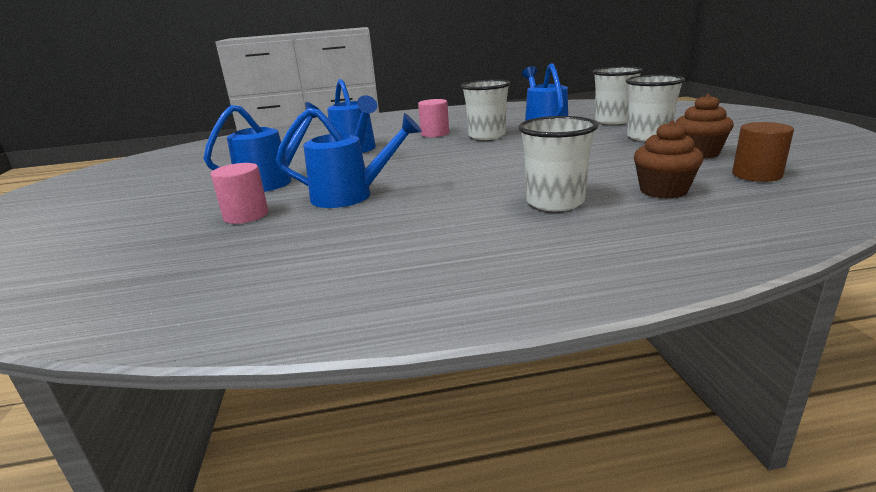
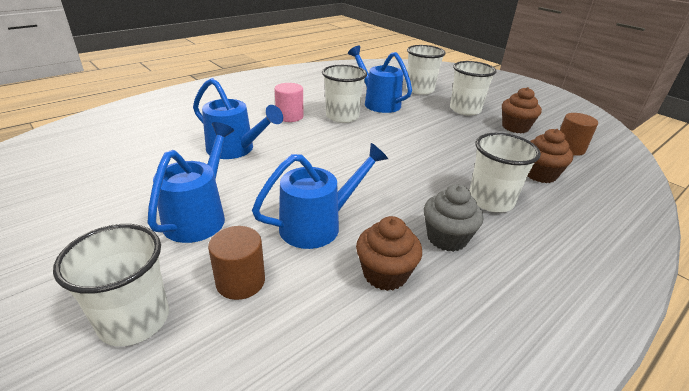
camera: 35 degrees left, 10 degrees up
(159, 221) = (134, 320): none -> white cup
(246, 215) = (240, 281): pink cylinder -> brown cylinder
(358, 230) = (385, 274): none -> brown cupcake
(456, 219) = (446, 238): none -> grey cupcake

